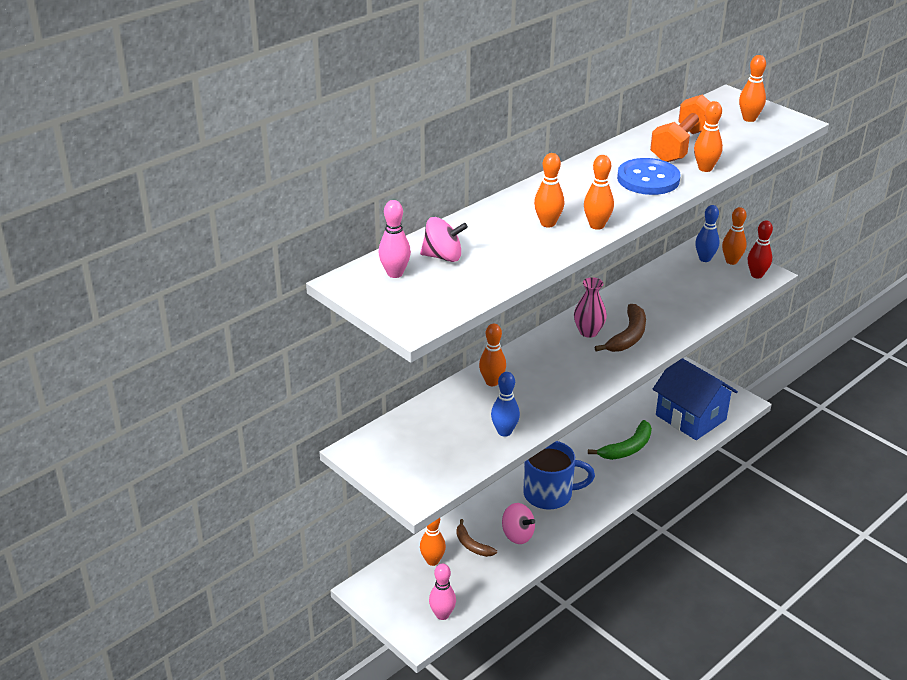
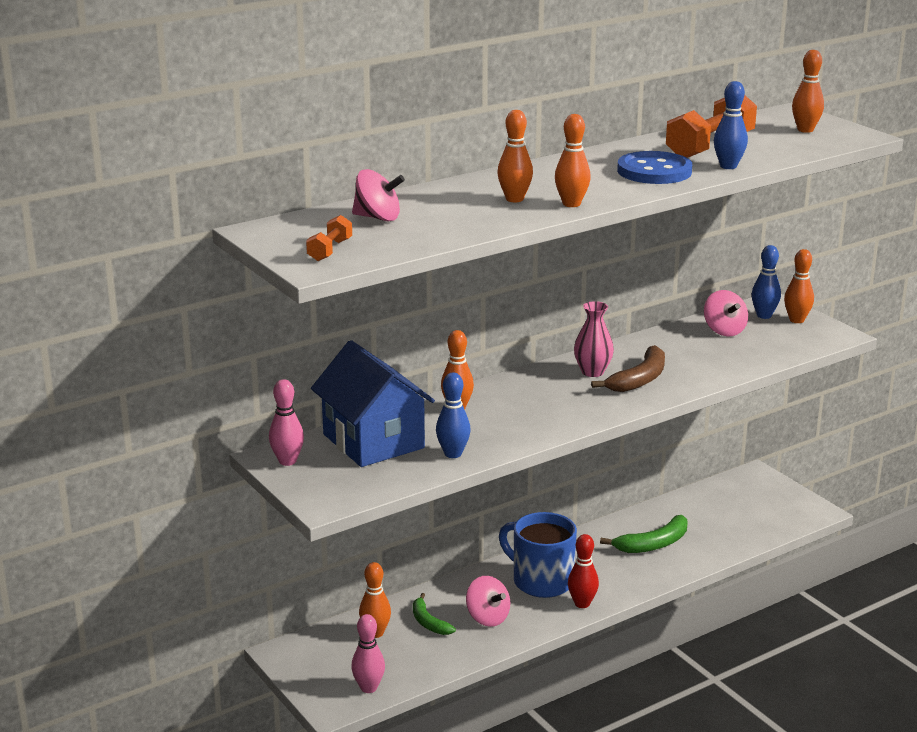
camera: 10 degrees right, 10 degrees down
(395, 273) = (315, 227): pink bowling pin -> pink bowling pin (287, 461)
(419, 301) = (330, 250): none -> orange dumbbell
(472, 545) = (428, 622): brown banana -> green banana
(549, 494) = (541, 581): blue mug -> blue mug turned 150 degrees counterclockwise
(678, 278) = (724, 330): none -> pink spinning top
(691, 417) = (744, 520): blue house -> blue house (373, 441)
(705, 168) = (728, 166): orange bowling pin -> blue bowling pin
(756, 275) = (823, 335): red bowling pin -> red bowling pin (582, 603)

